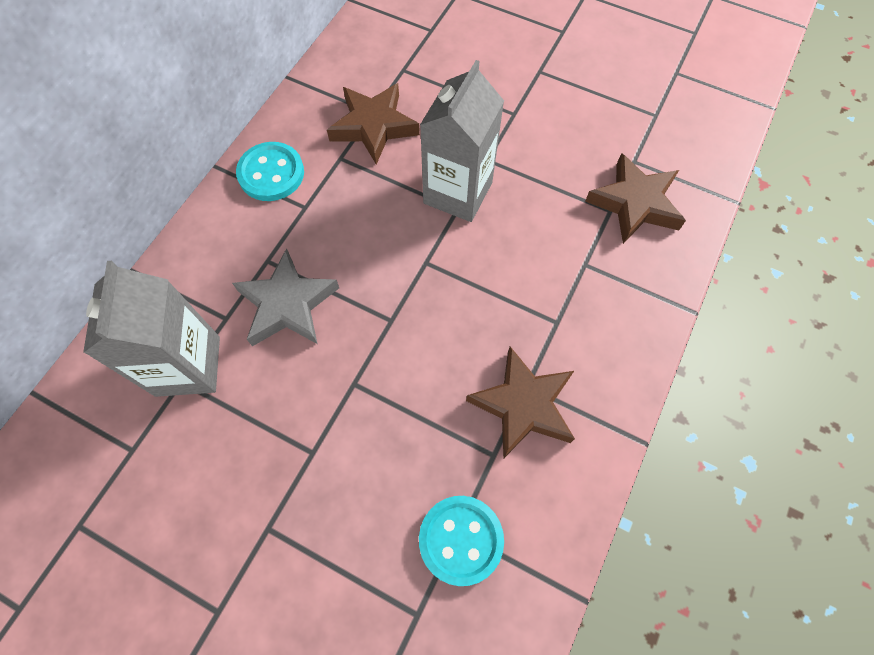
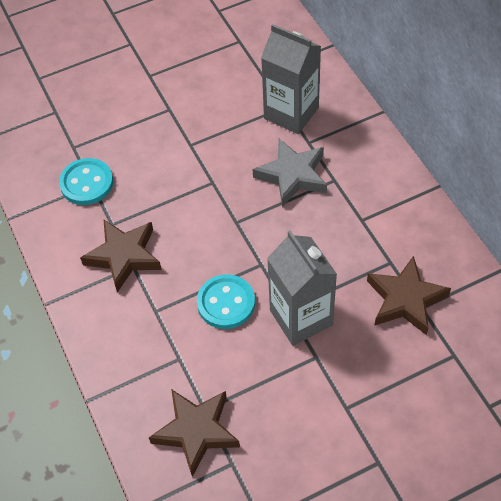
camera: 130 degrees right, 10 degrees down
(271, 173) = (407, 214): turquoise button -> turquoise button (226, 303)

